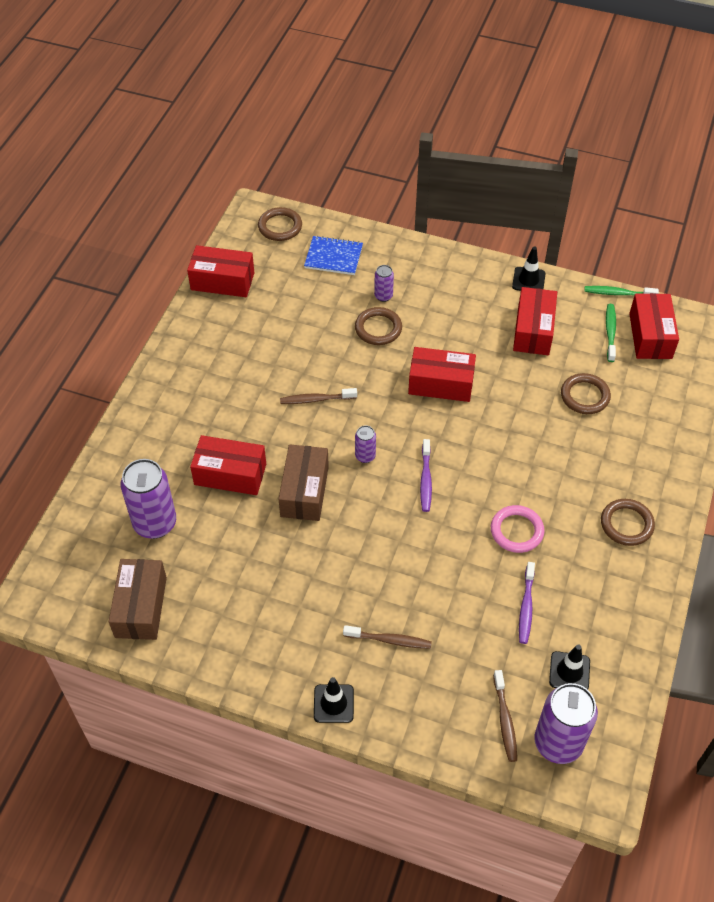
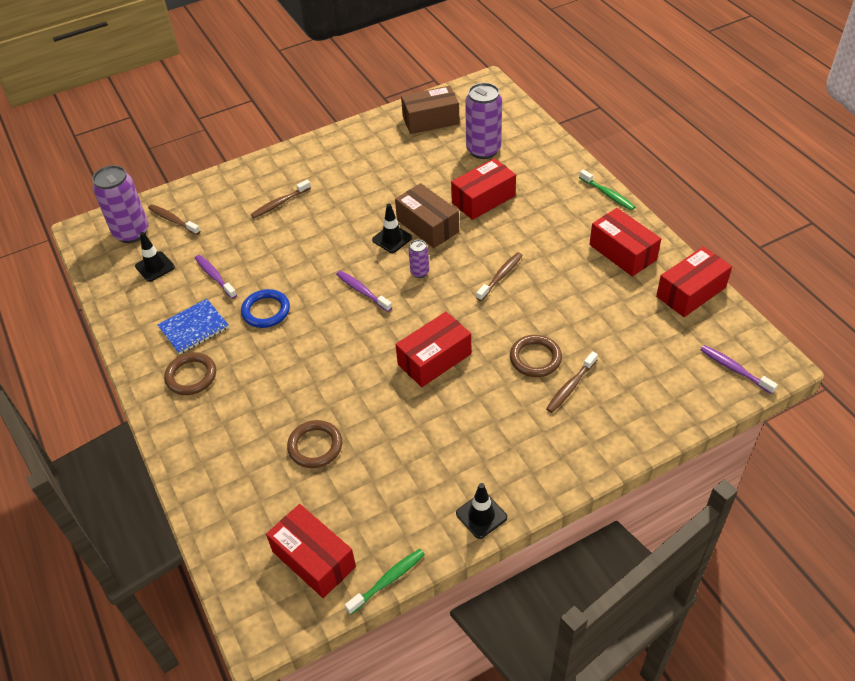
camera: 135 degrees right, 5 degrees down
(141, 607) = (430, 120): brown box -> brown box turned 60 degrees counterclockwise
(280, 227) = (734, 369): brown ring -> purple toothbrush
(333, 257) = (655, 383): blue notebook -> blue notebook (194, 328)
(333, 703) = (277, 161): black traffic cone -> black traffic cone (392, 239)
(383, 296) = (570, 387): purple can -> brown toothbrush
(516, 531) = (266, 311): pink ring -> blue ring
(533, 331) = (419, 467): red box -> red box (622, 252)
(610, 332) = (353, 528): green toothbrush -> green toothbrush (608, 194)

